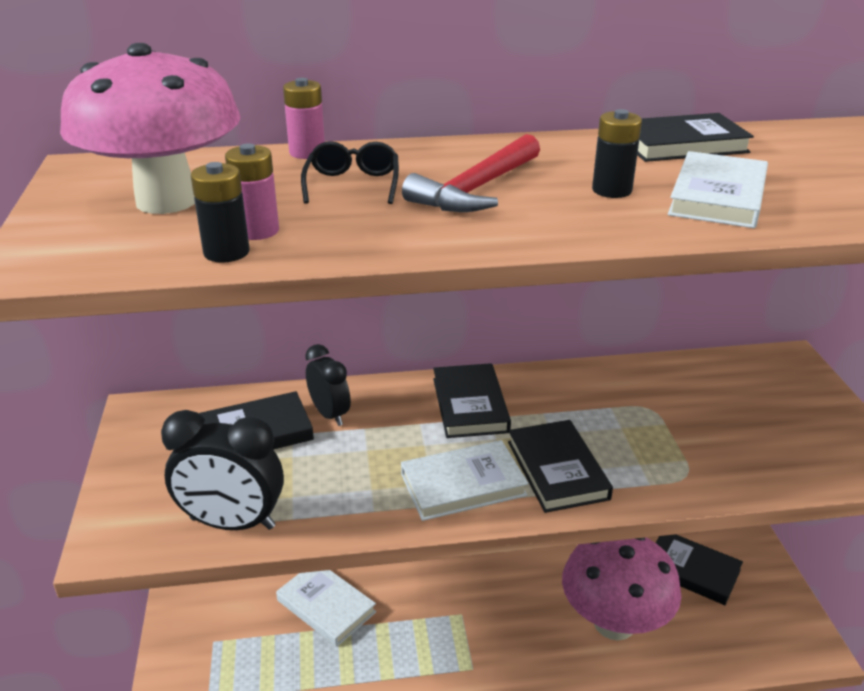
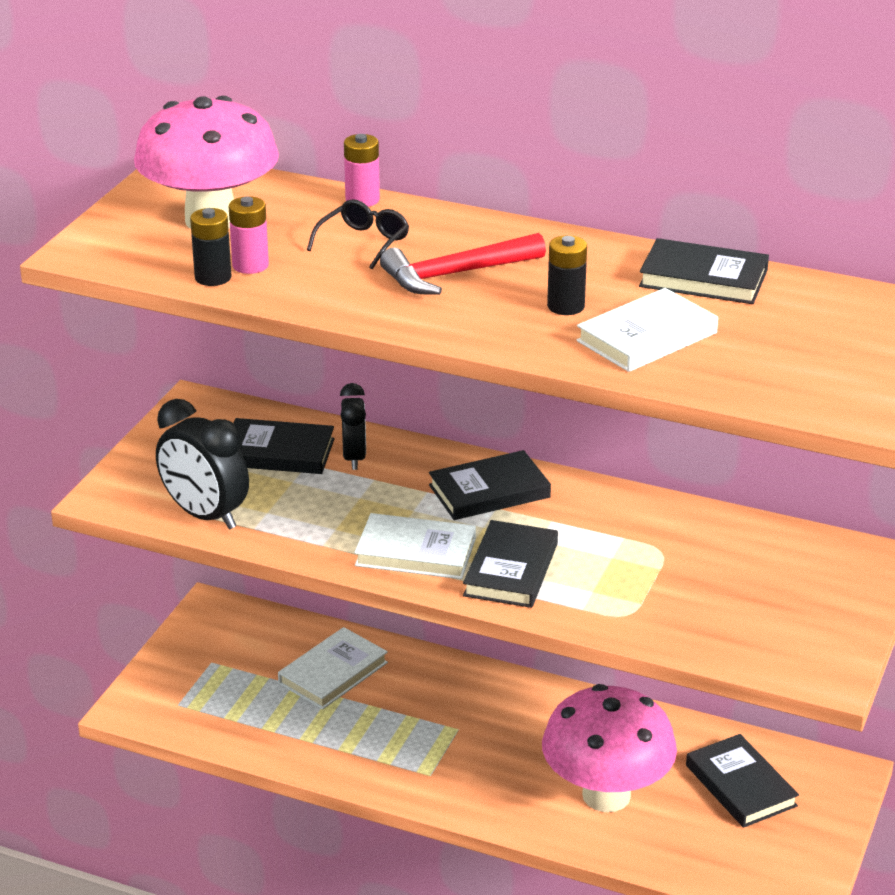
camera: 30 degrees right, 0 degrees up
(326, 606) = (333, 673): white book -> white book turned 60 degrees clockwise
(470, 405) = (489, 491): black book -> black book turned 45 degrees clockwise

